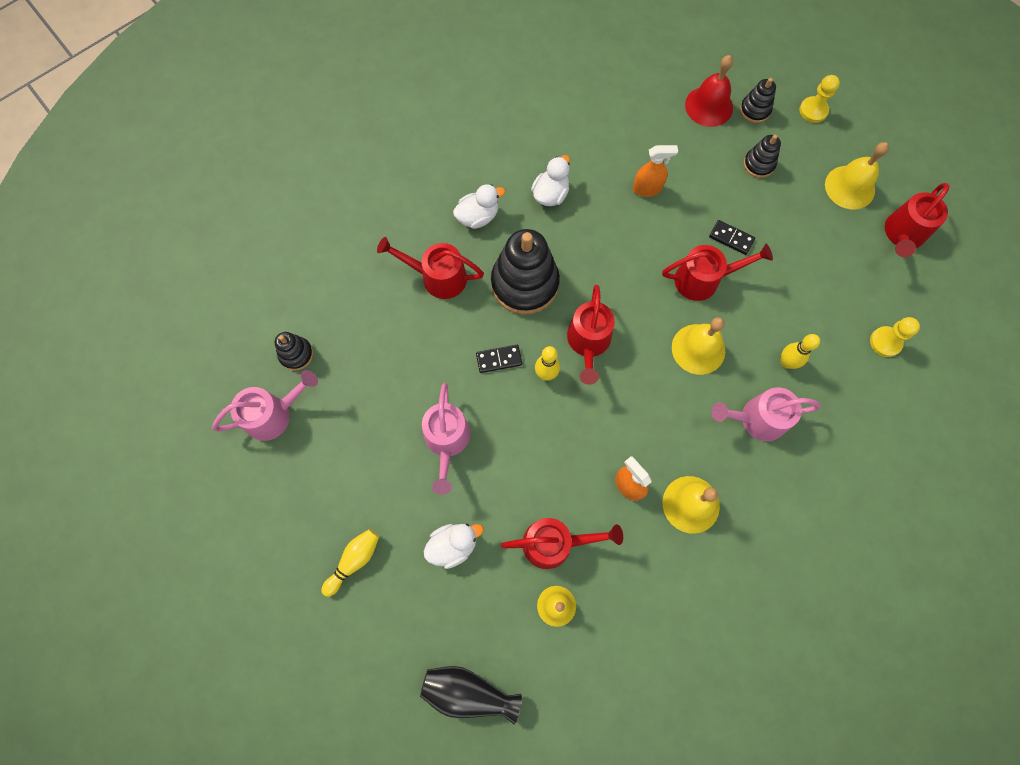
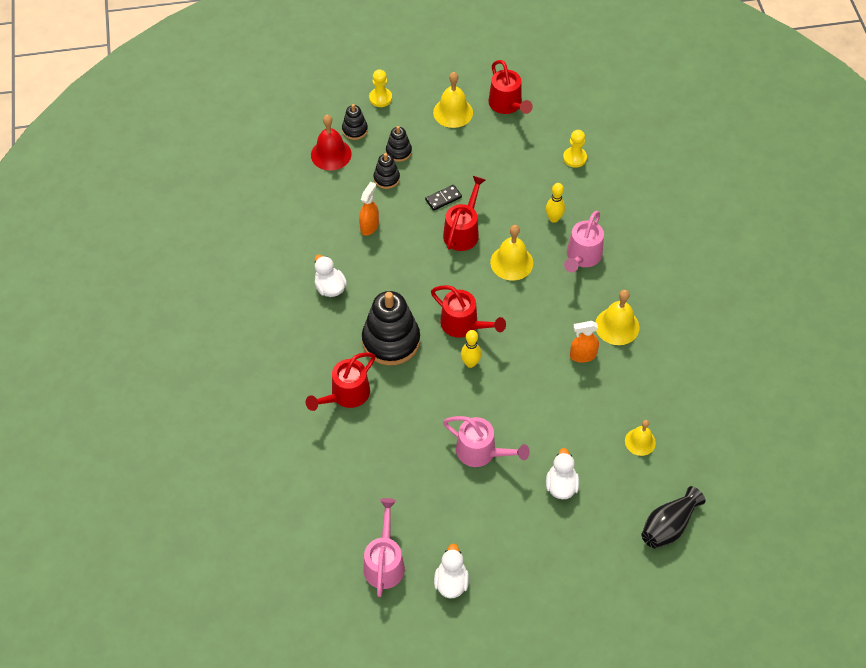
camera: 60 degrees left, 15 degrees down
(296, 354) = (344, 523): black stacking toy -> black stacking toy (386, 178)
(354, 561) = (534, 557): yellow bowling pin -> none
(478, 217) = (314, 343): white duck -> white duck (451, 582)
(499, 359) = (439, 387): black domino -> none
(555, 543) = (596, 420): red watering can -> none

